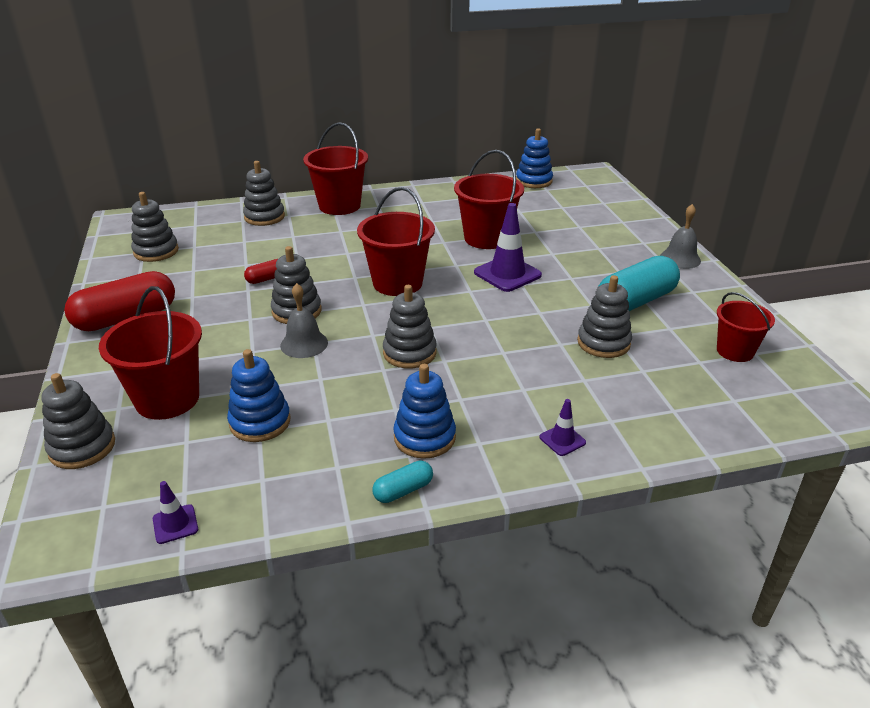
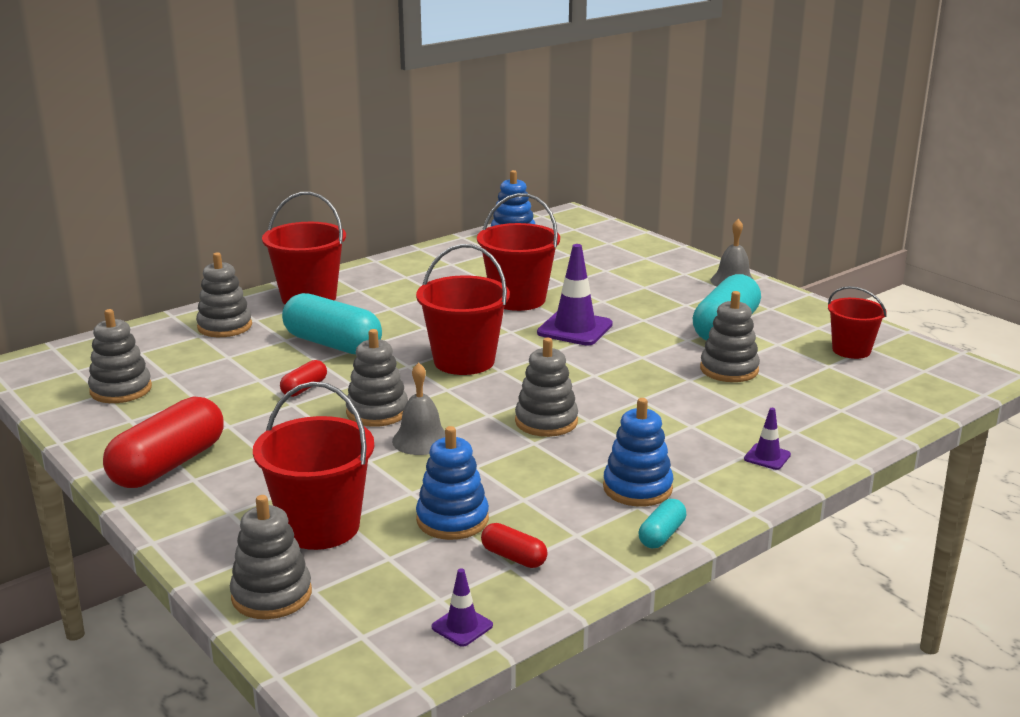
camera: 25 degrees left, 10 degrees down
(271, 472) = (514, 557): none -> red capsule
(320, 247) = (332, 344): none -> turquoise capsule

